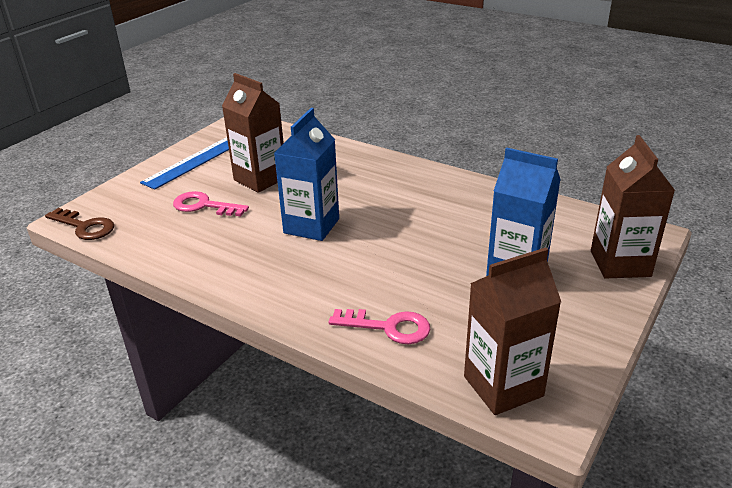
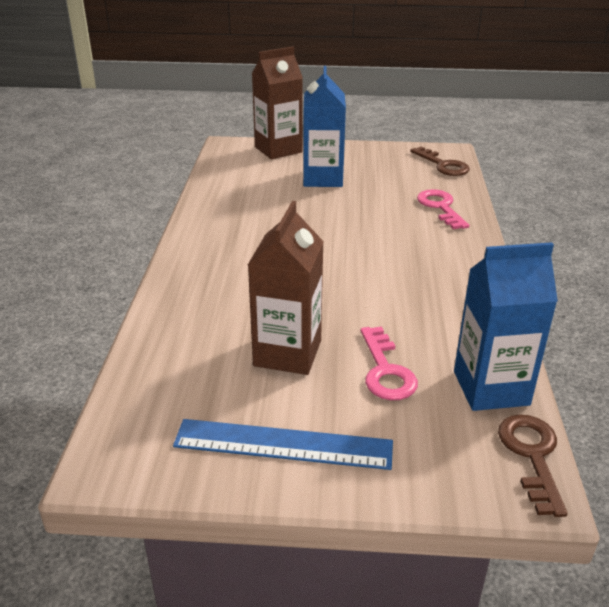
camera: 120 degrees left, 0 degrees up
(311, 226) = (352, 280): blue carton -> blue carton (491, 388)
(503, 386) = (443, 165): brown carton -> brown key

